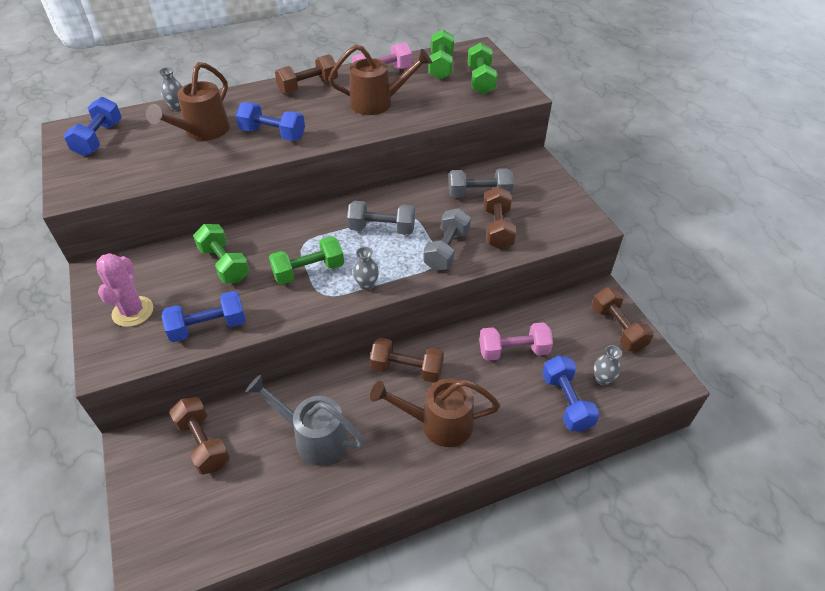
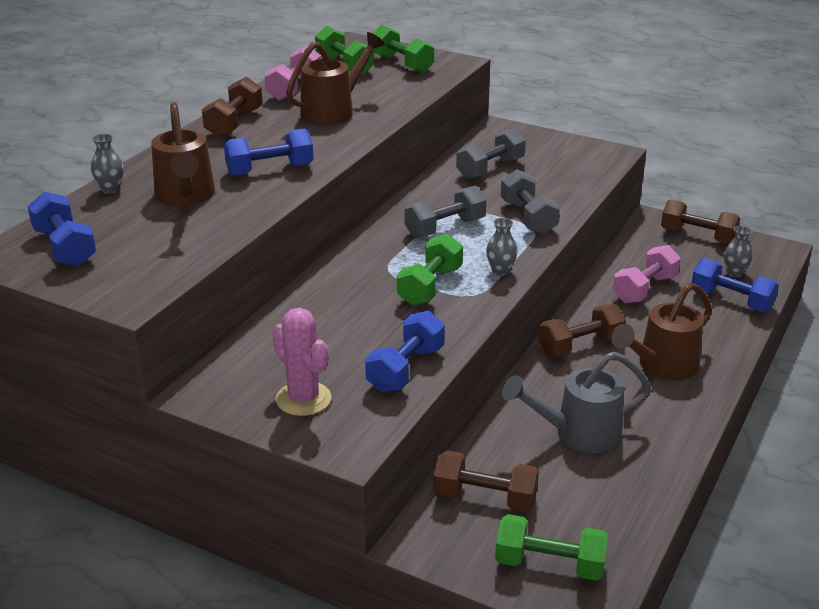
camera: 40 degrees left, 15 degrees down
(224, 264) = (335, 320): green dumbbell -> green dumbbell (549, 564)
(498, 228) = (545, 185): brown dumbbell -> none

